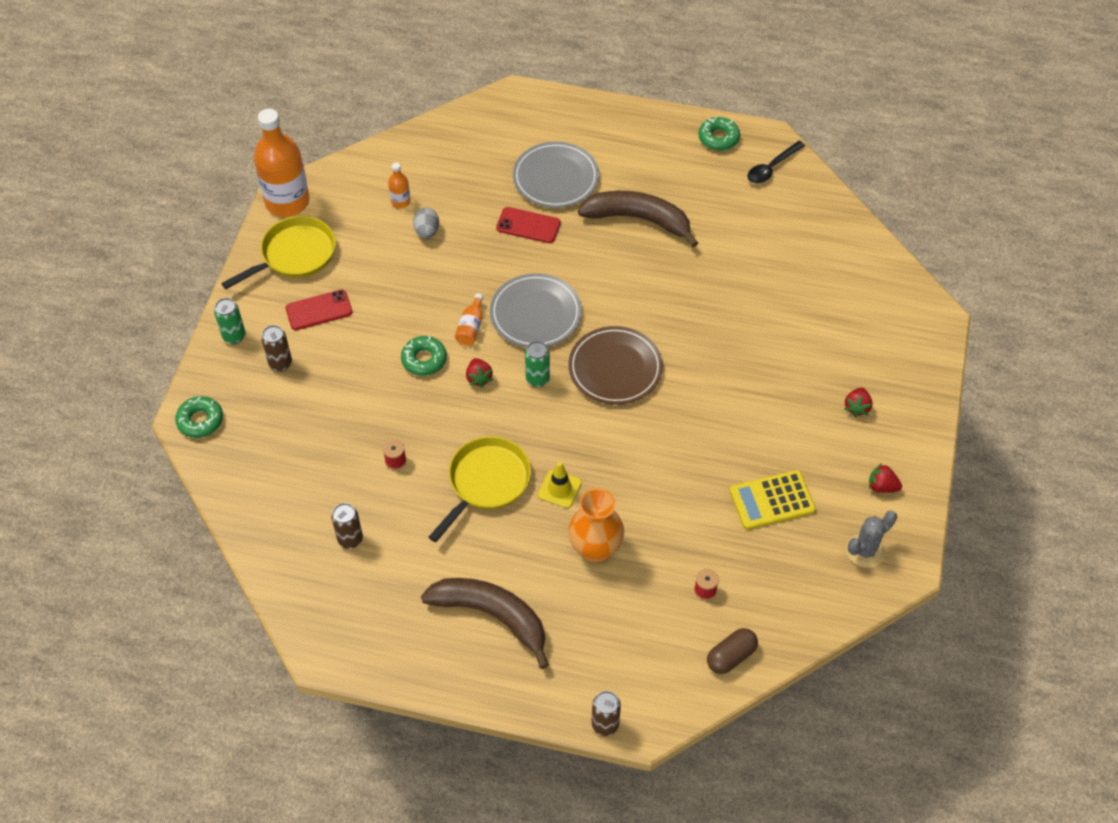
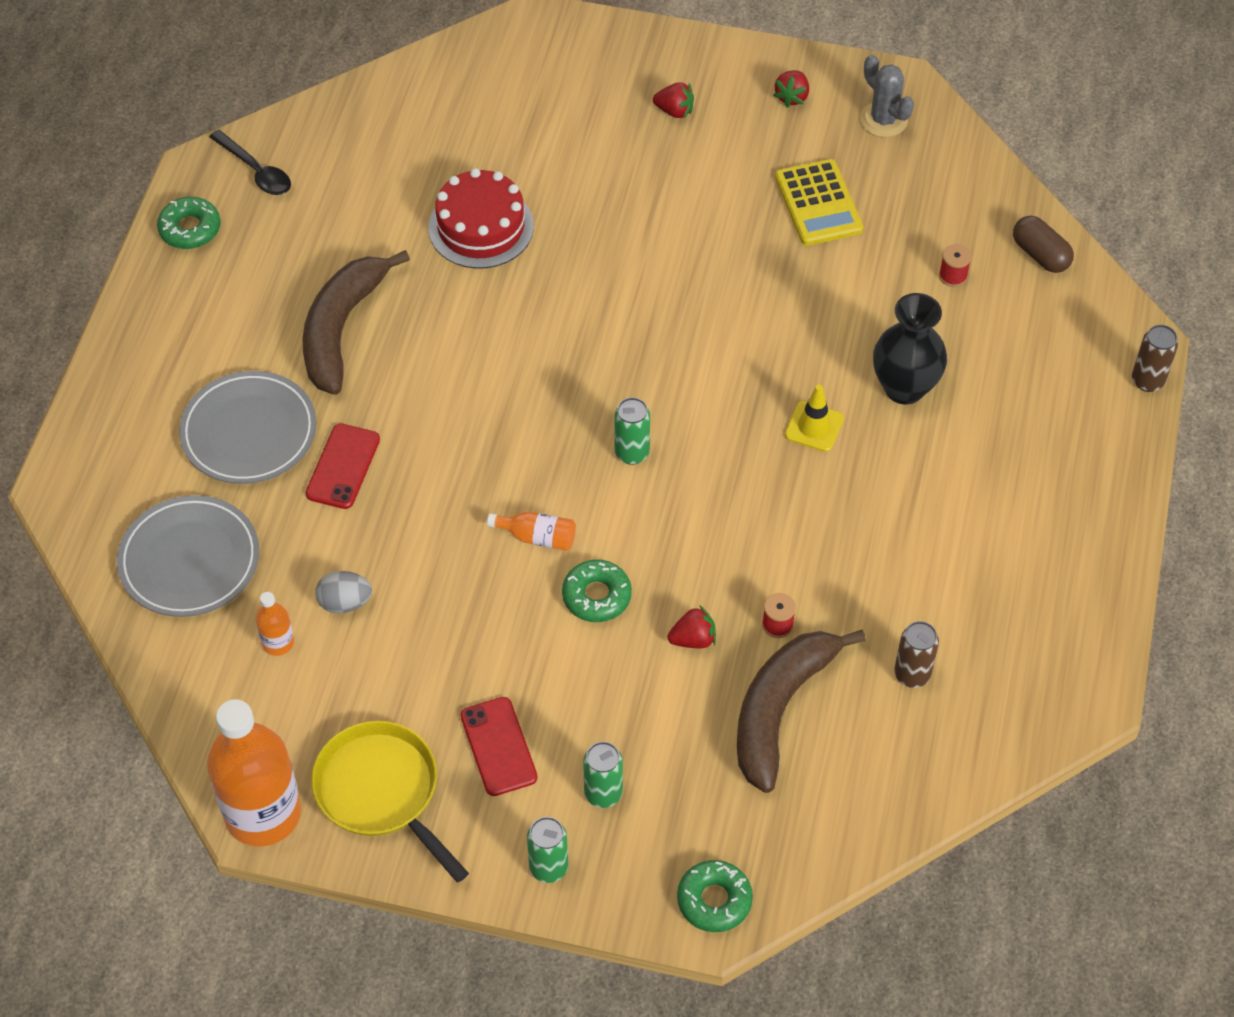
camera: 90 degrees left, 0 degrees up
(280, 363) = (603, 793): brown can -> green can
(479, 378) = (630, 525): red strawberry -> red strawberry (693, 639)
(486, 482) = (808, 512): yellow pan -> none
(492, 616) = (1013, 500): brown banana -> brown banana (780, 709)
(535, 314) = (514, 456): grey plate -> grey plate (189, 560)
(595, 549) = (904, 388): orange vase -> black vase
(615, 368) = (613, 362): brown plate -> none
(732, 291) = (481, 227): none -> red cake

